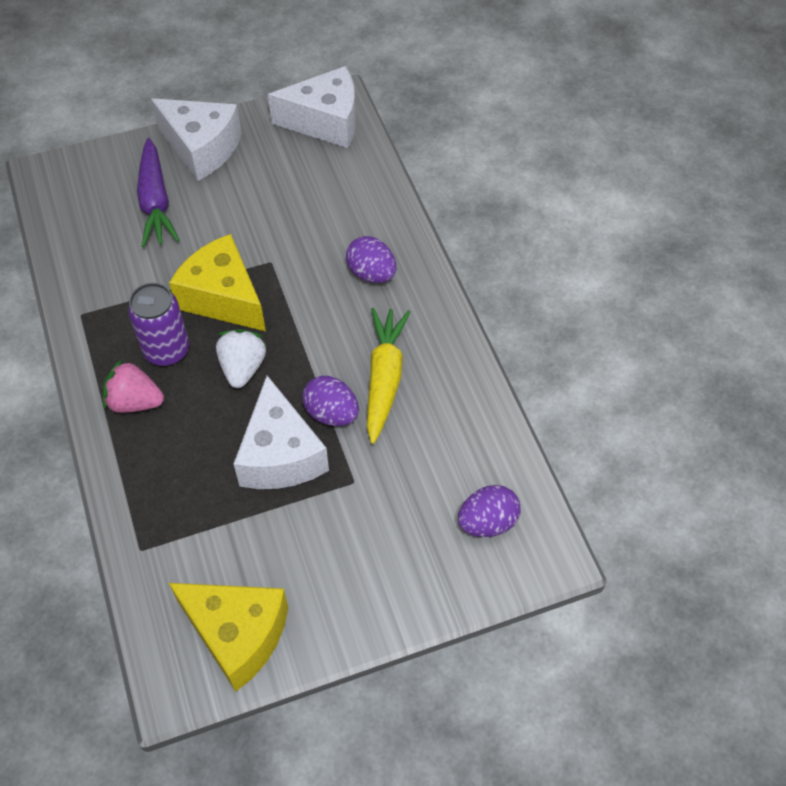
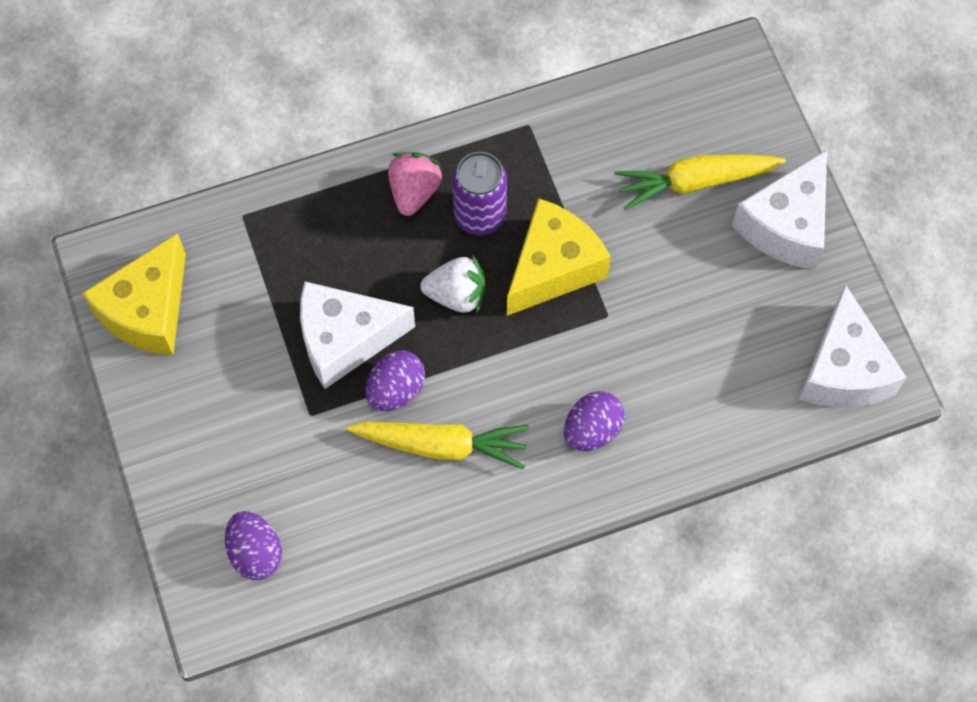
camera: 90 degrees right, 10 degrees up
(155, 201) = (696, 182): purple carrot -> yellow carrot

